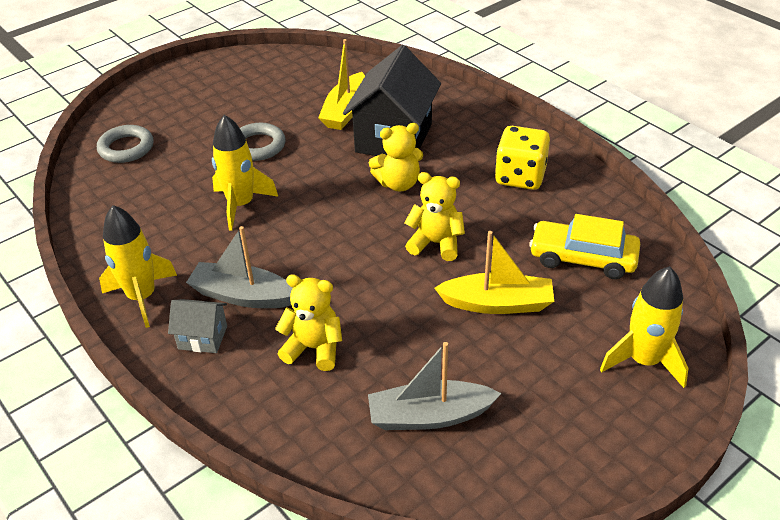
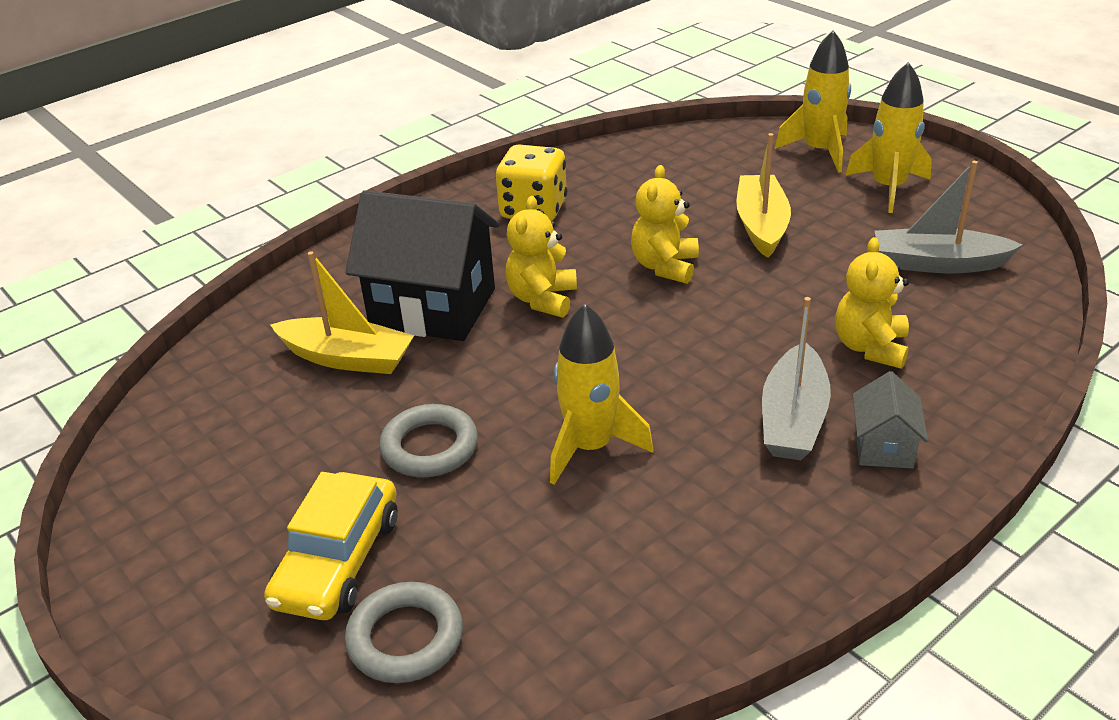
camera: 90 degrees left, 5 degrees down
(142, 297) = (821, 528): yellow rocket -> yellow rocket (888, 188)
(398, 183) = (542, 299): yellow teddy bear -> yellow teddy bear turned 150 degrees counterclockwise
(429, 416) = (937, 263): grey boat -> grey boat turned 105 degrees clockwise
(583, 258) = (679, 175): yellow car -> yellow car (338, 560)

